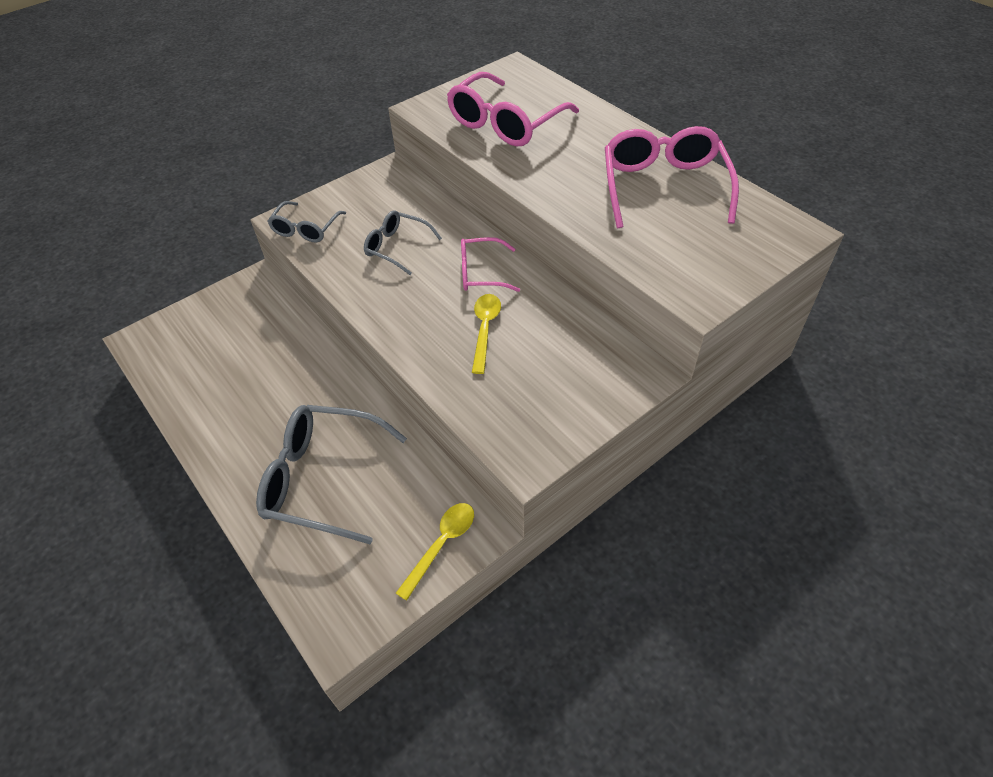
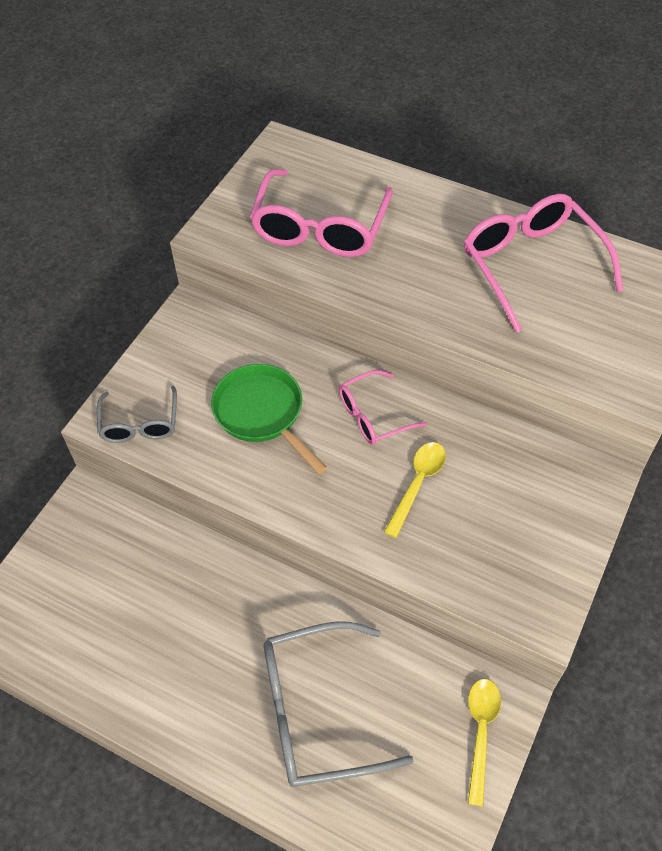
camera: 25 degrees left, 5 degrees up
(397, 247) = (262, 413): grey glasses -> green pan
(485, 330) = (417, 484): yellow spoon -> yellow spoon turned 45 degrees clockwise

